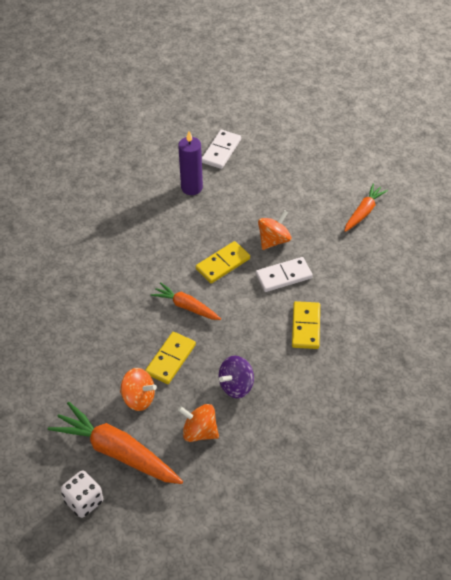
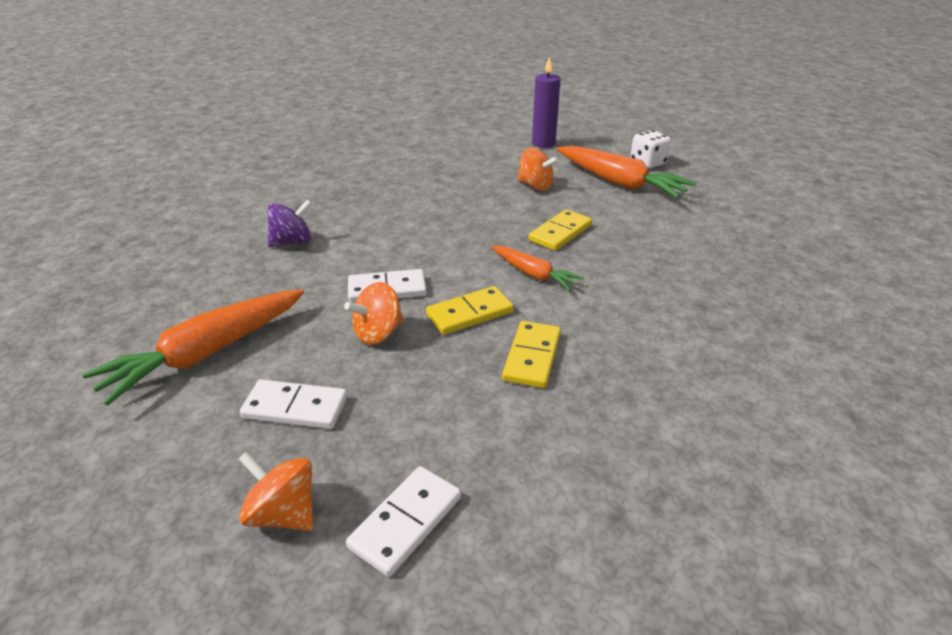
camera: 170 degrees left, 15 degrees down
(138, 398) = (598, 210): orange spinning top -> orange spinning top (283, 513)
(192, 187) = (493, 442): purple candle -> purple candle (543, 143)
(236, 386) = (489, 208): purple spinning top -> purple spinning top (292, 242)
(295, 189) = (295, 408): none -> white domino
(306, 327) = (386, 241): yellow domino -> yellow domino (532, 357)
(364, 212) = (206, 353): orange carrot -> orange carrot, size x1.76

